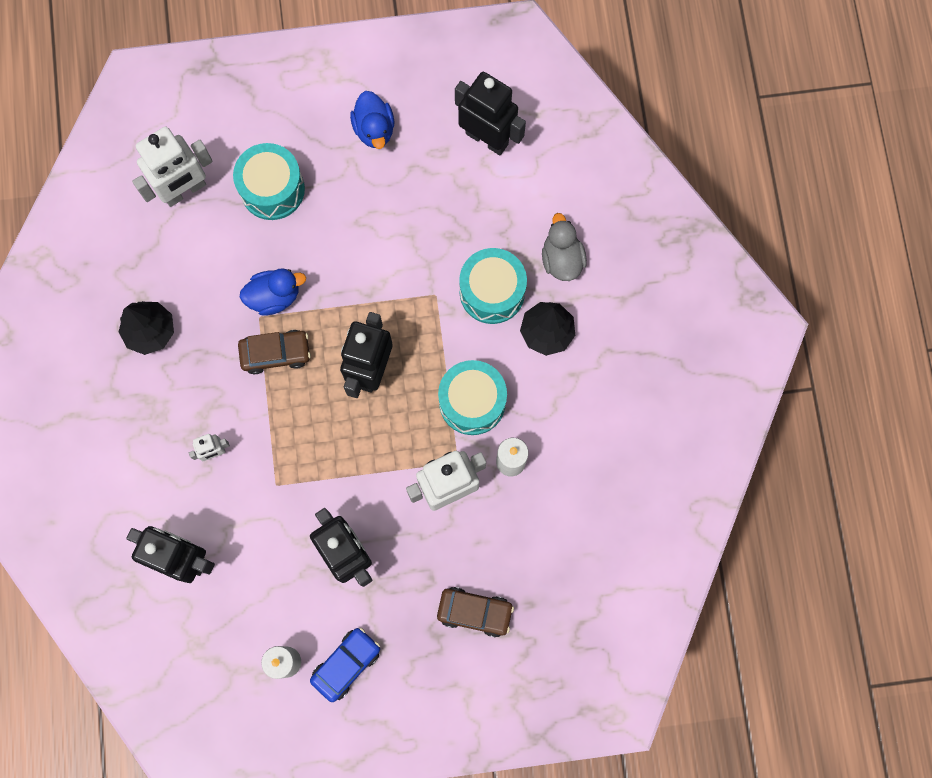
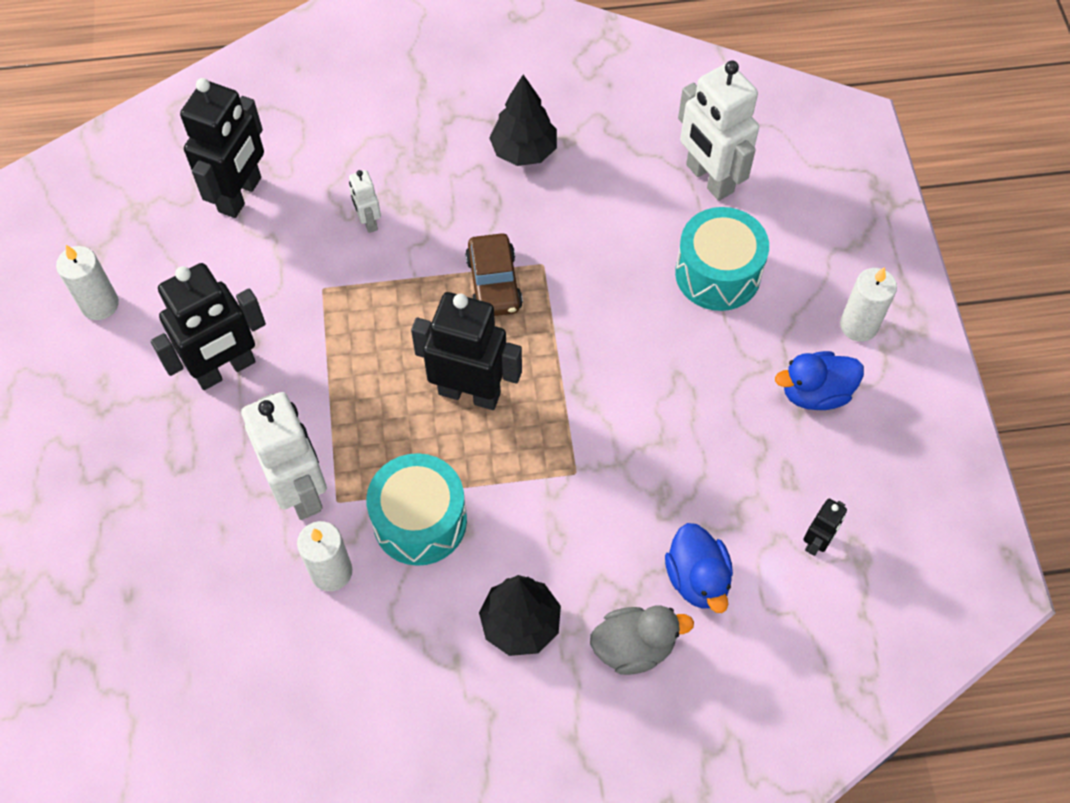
camera: 90 degrees right, 15 degrees down
(274, 296) = (570, 280): blue duck -> blue duck (697, 578)
(320, 95) = (858, 325): none -> white candle
(346, 664) = (85, 371): blue car -> none
(475, 612) = (128, 524): brown car -> none
(487, 138) = (817, 542): black robot -> black robot, size x0.48
(492, 292) = (581, 548): turquoise drum -> none

